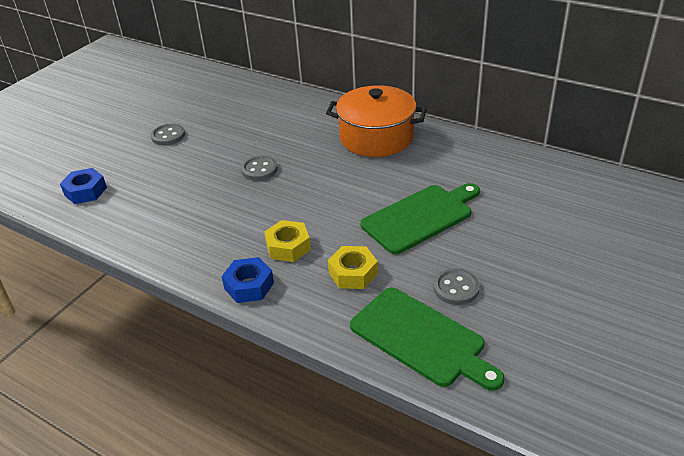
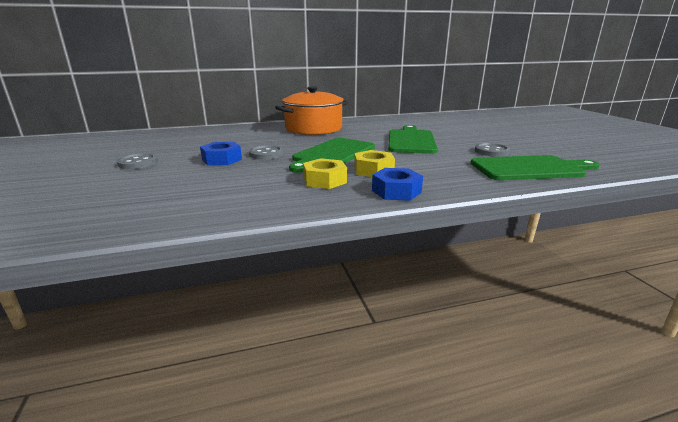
camera: 50 degrees left, 15 degrees down
(85, 191) = (103, 209): blue nut -> blue nut (222, 160)
(305, 200) = (333, 154): none -> green cutting board
(353, 273) = (437, 165): yellow nut -> yellow nut (324, 180)

